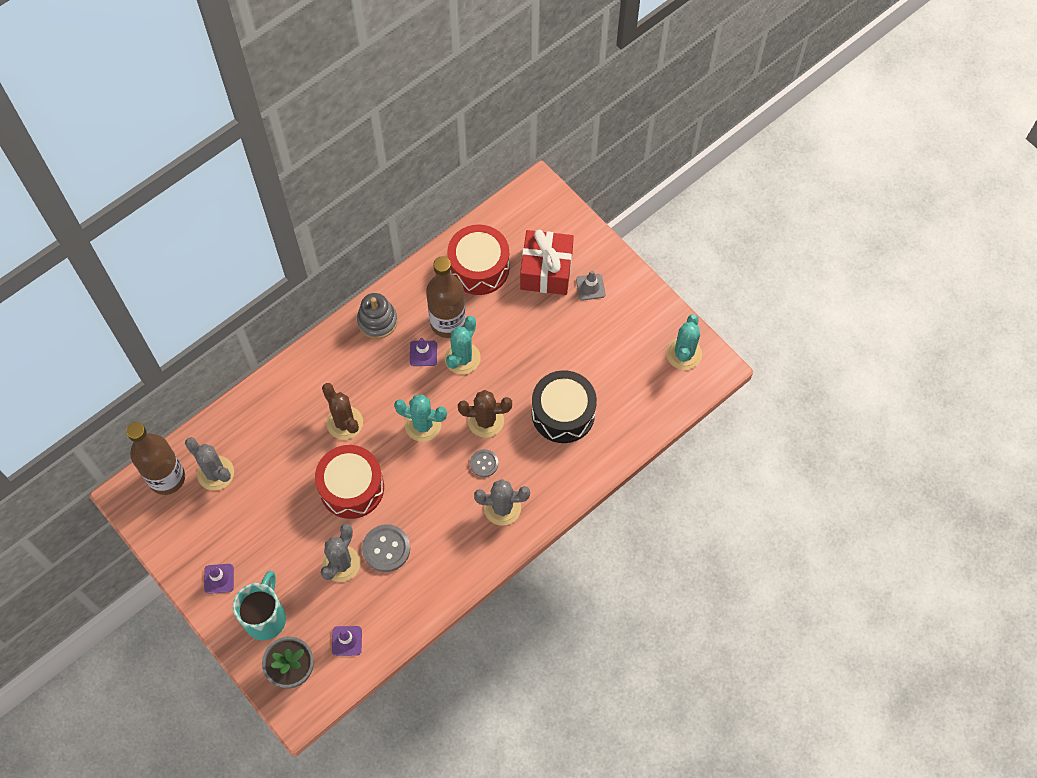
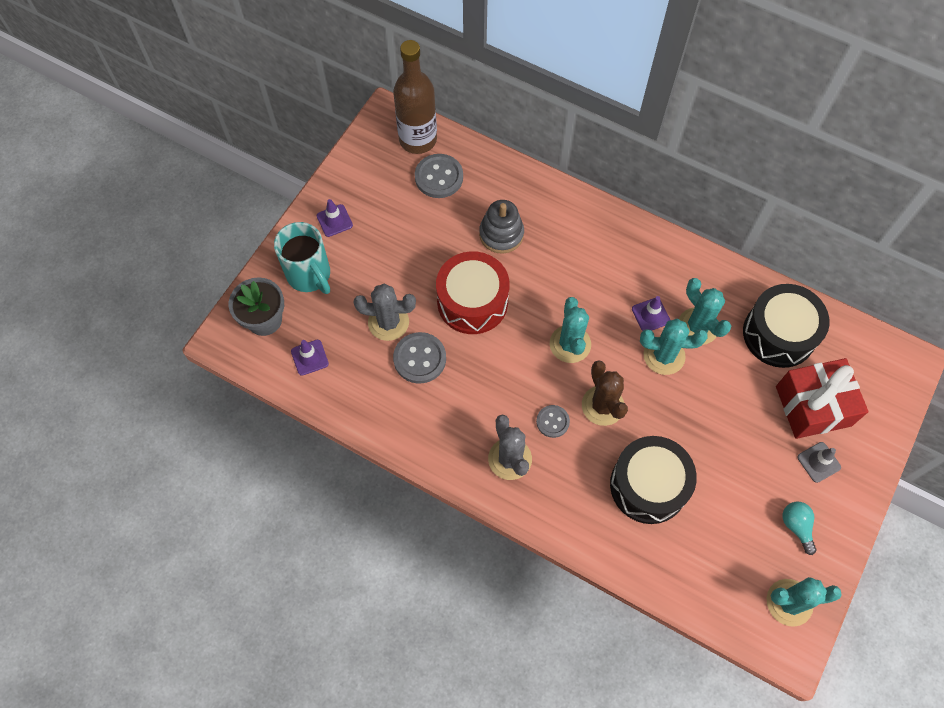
camera: 70 degrees right, 0 degrees up
(215, 473) = (439, 177): grey cactus -> grey button
(265, 617) = (310, 275): turquoise mug -> turquoise mug turned 60 degrees clockwise
(345, 423) = (539, 269): brown cactus -> none
(377, 321) = (665, 258): grey stacking toy -> grey stacking toy (501, 234)
(448, 323) = (698, 326): brown bottle -> turquoise cactus
(479, 267) = (779, 334): red drum -> black drum
(632, 324) = (796, 526): none -> turquoise light bulb

